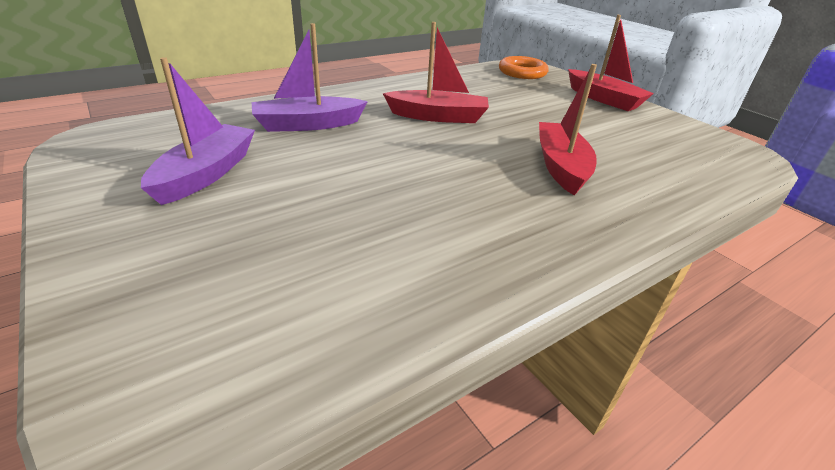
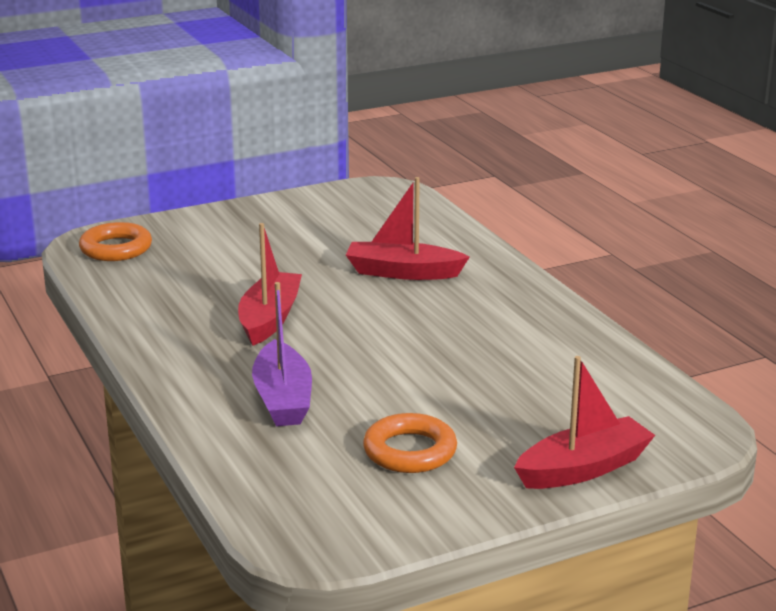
camera: 80 degrees left, 10 degrees down
(206, 174) = (410, 451): purple boat -> orange ring
(603, 99) = (230, 218): red boat -> red boat (583, 468)

